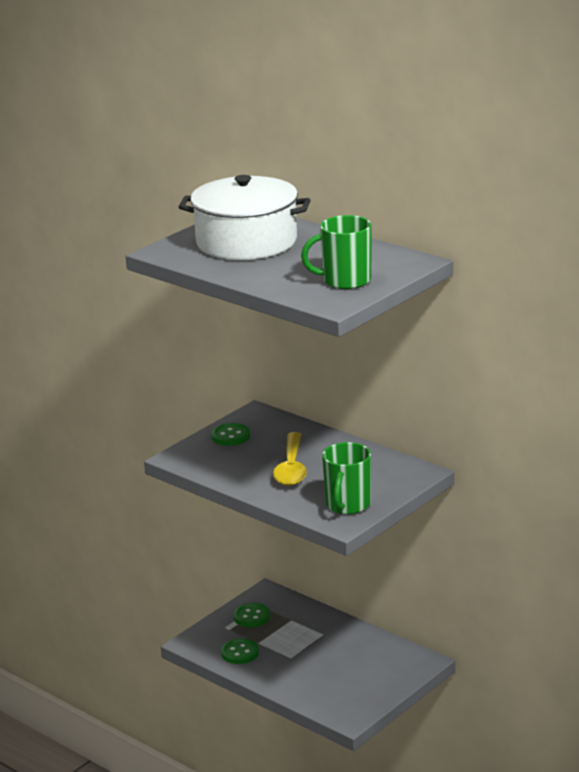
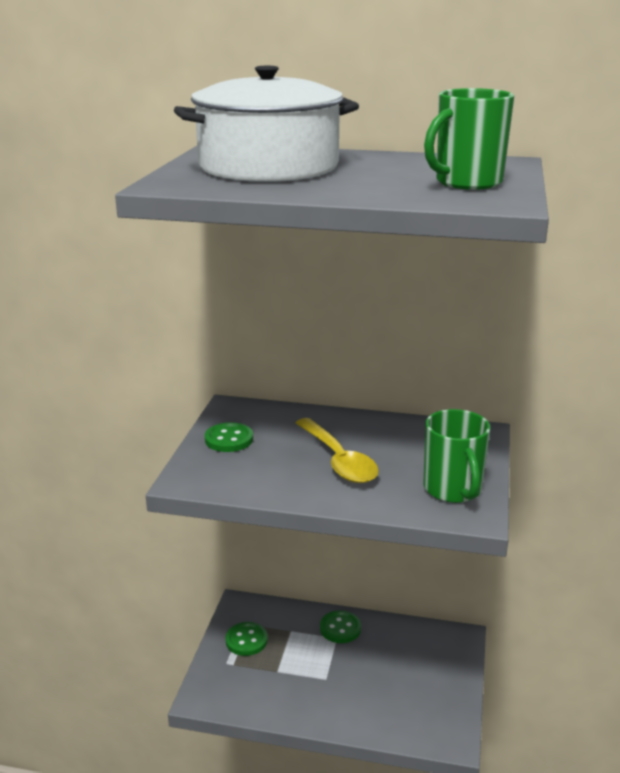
camera: 30 degrees left, 0 degrees up
(240, 653) = (267, 692): green button -> green button (340, 628)

